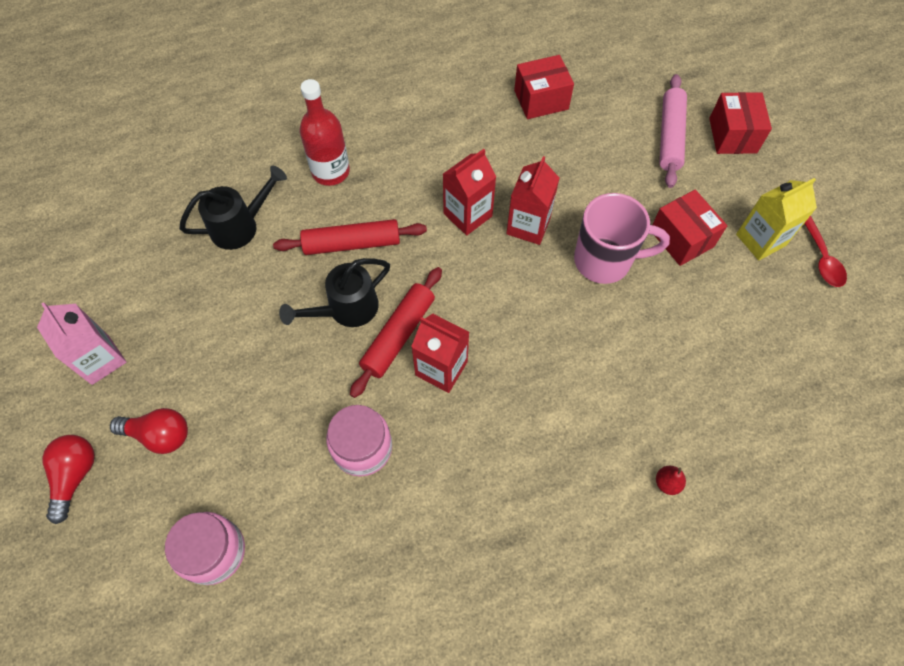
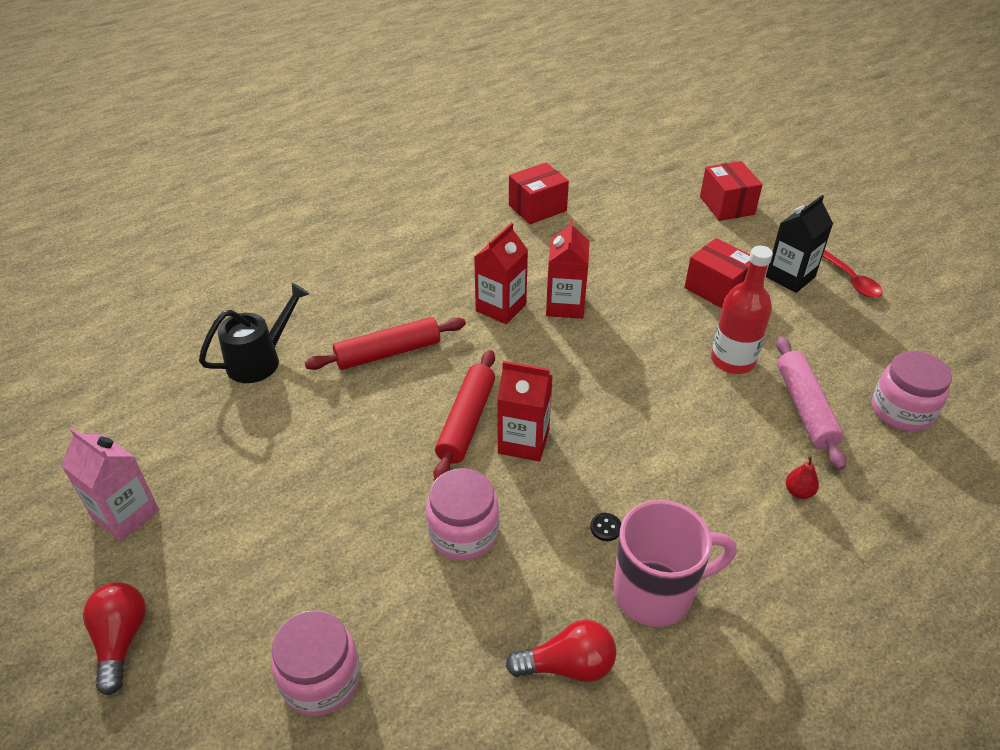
camera: 15 degrees left, 20 degrees down
(160, 435) = (219, 573): red light bulb -> red light bulb (568, 665)
(330, 171) = (345, 297): red bottle -> red bottle (732, 360)
(346, 309) = (401, 410): black watering can -> none
(483, 474) = (605, 528): none -> black button
(604, 260) = (652, 319): pink mug -> pink mug (656, 593)
(670, 136) = (670, 215): pink rolling pin -> pink rolling pin (805, 408)
(760, 240) = (790, 277): yellow carton -> black carton
(803, 421) = (902, 411): none -> pink jar

